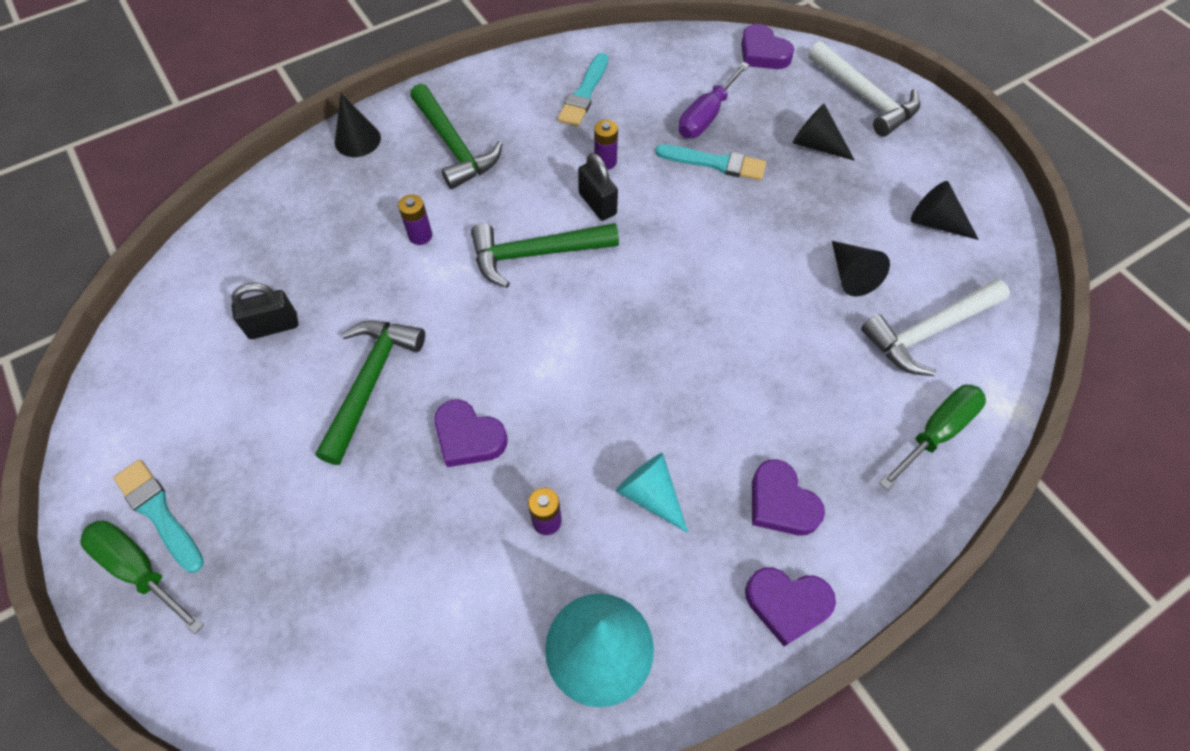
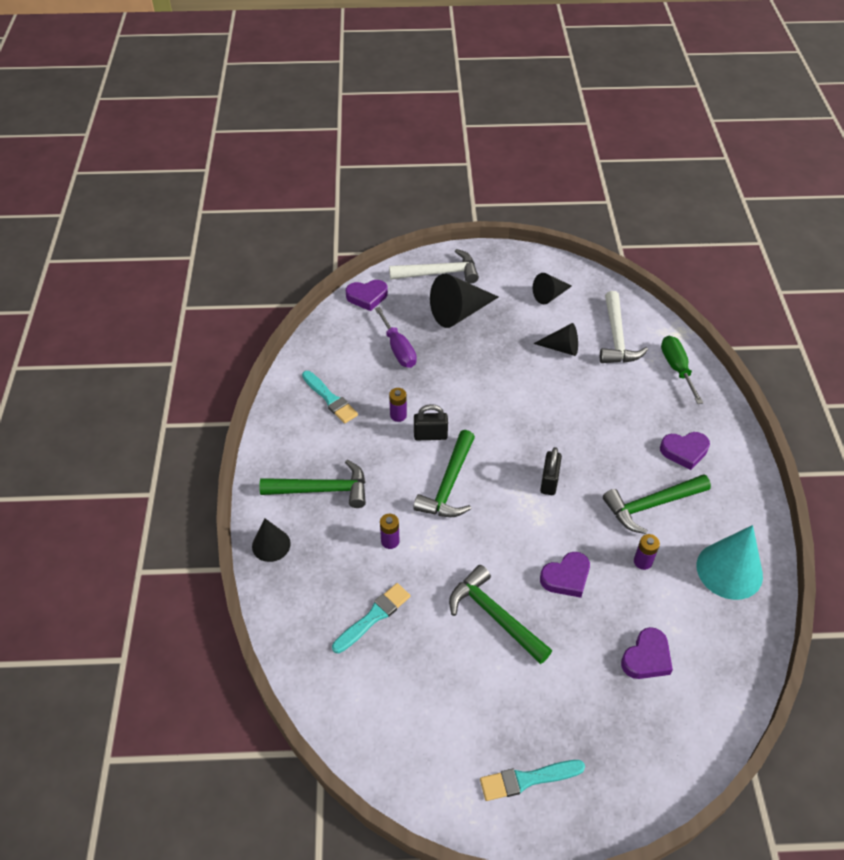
camera: 60 degrees left, 10 degrees down
(139, 569) = (565, 804): green screwdriver -> none
(273, 326) = (412, 658): black padlock -> black padlock (549, 481)
(650, 495) = (651, 505): turquoise cone -> green hammer
(715, 163) = (439, 364): turquoise brush -> turquoise brush (373, 617)
(787, 604) = (741, 478): purple heart -> purple heart (646, 658)
(816, 145) = (459, 312): black cone -> black cone, size x1.67

